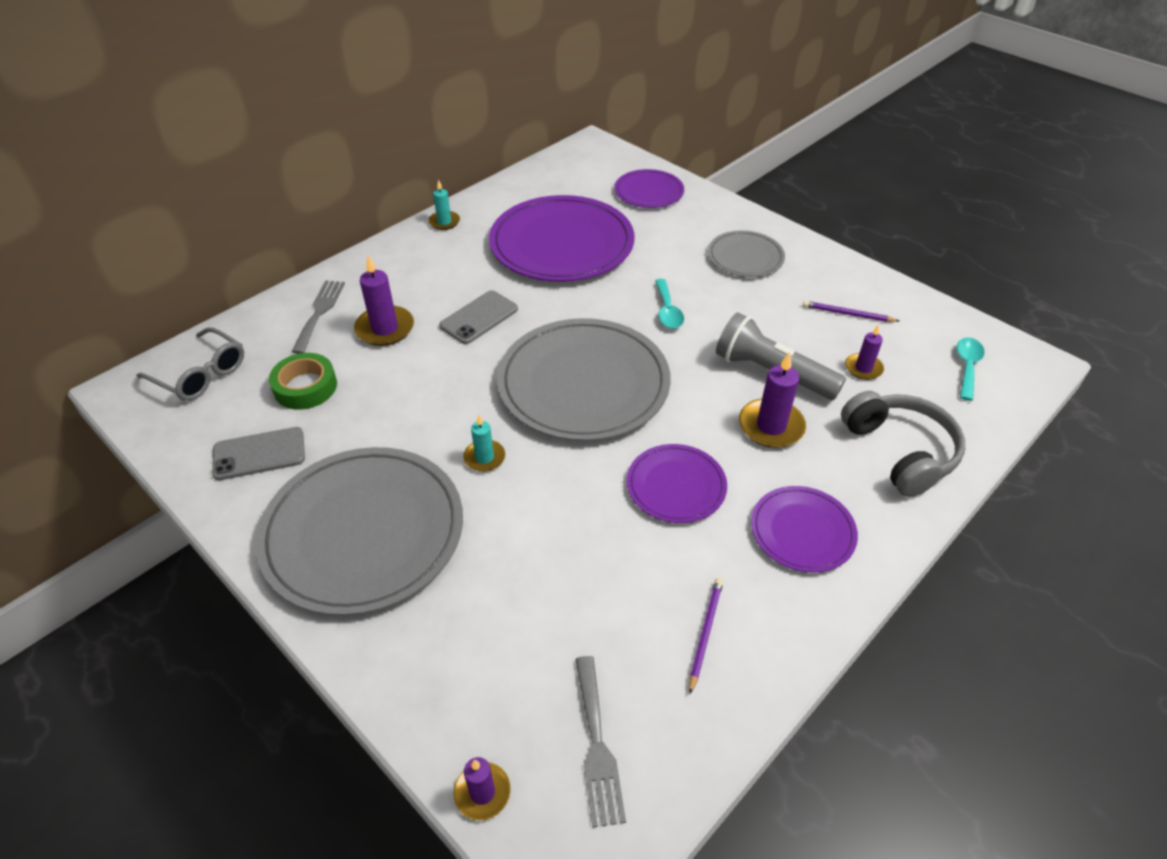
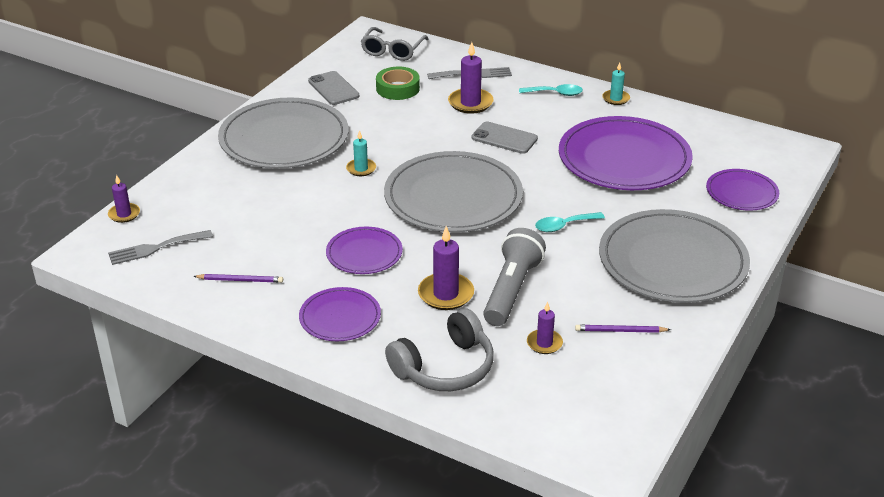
camera: 75 degrees right, 10 degrees down
(745, 257) = (672, 261): grey plate -> grey plate, size x1.92
(847, 314) = (620, 331): purple pencil -> purple pencil turned 90 degrees counterclockwise
(967, 366) = (581, 412): turquoise spoon -> turquoise spoon (555, 93)

